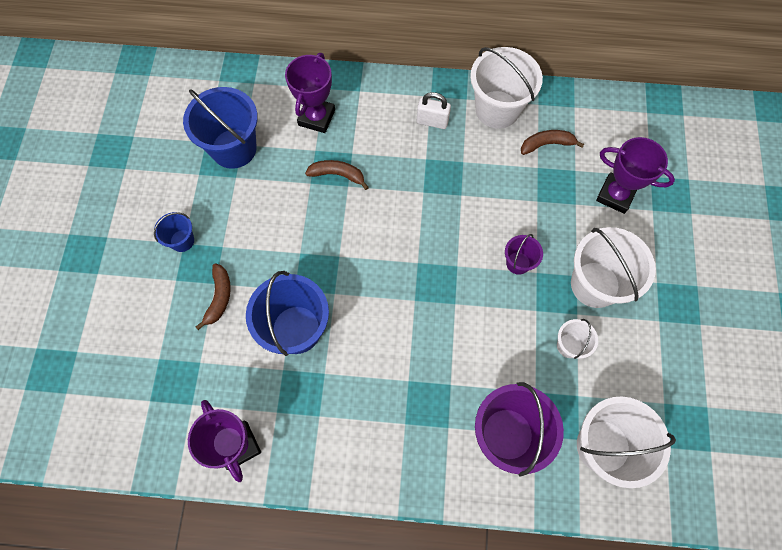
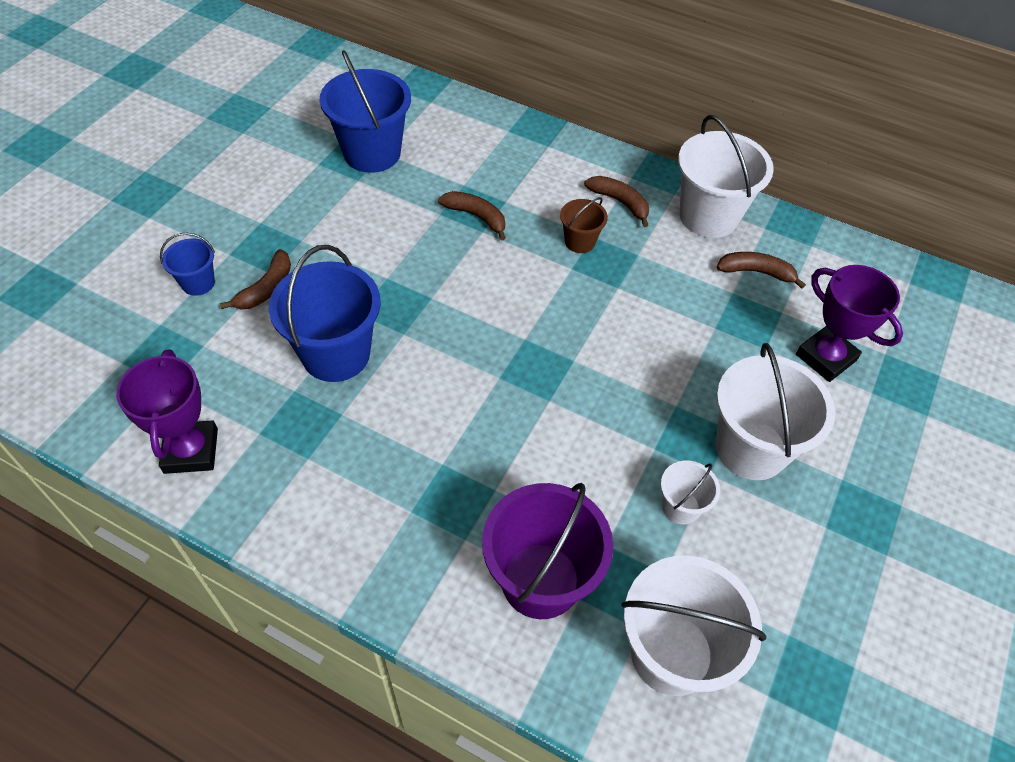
camera: 20 degrees right, 15 degrees down
(182, 240) = (260, 219): blue bucket -> blue bucket (198, 283)
(316, 117) = (483, 155): purple trophy -> none
(419, 167) = (579, 242): none -> brown bucket
(432, 121) = (620, 202): white padlock -> brown banana
(518, 263) = (656, 386): purple bucket -> none

